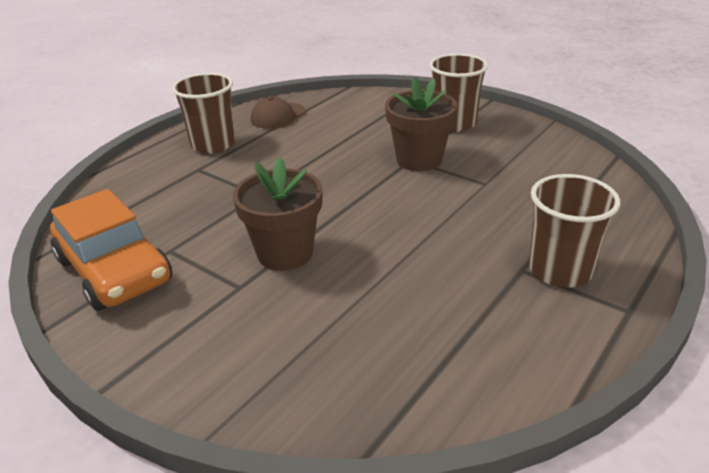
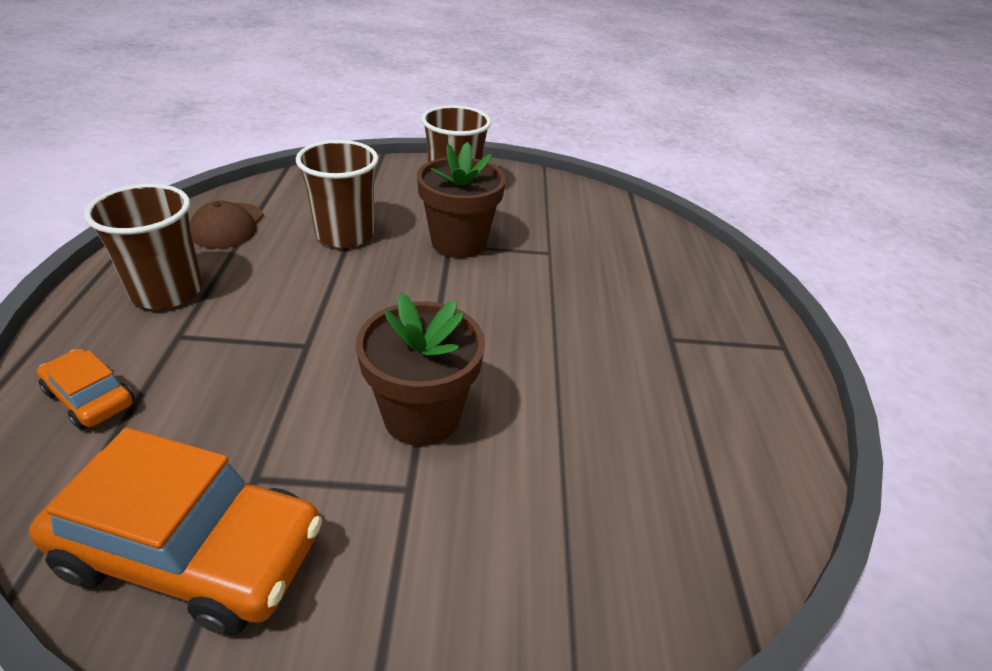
camera: 40 degrees left, 5 degrees up
(133, 186) = (90, 398): none -> orange car
(560, 270) = (700, 327): brown cup -> brown cup (345, 234)

